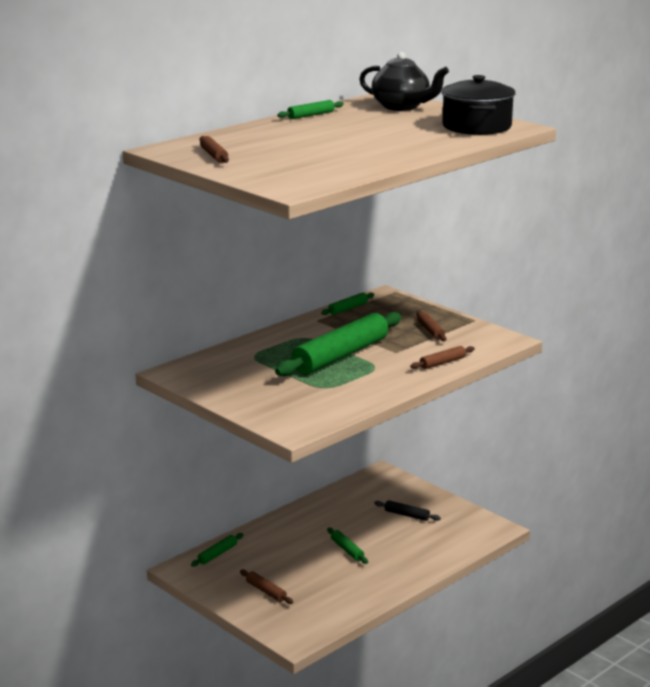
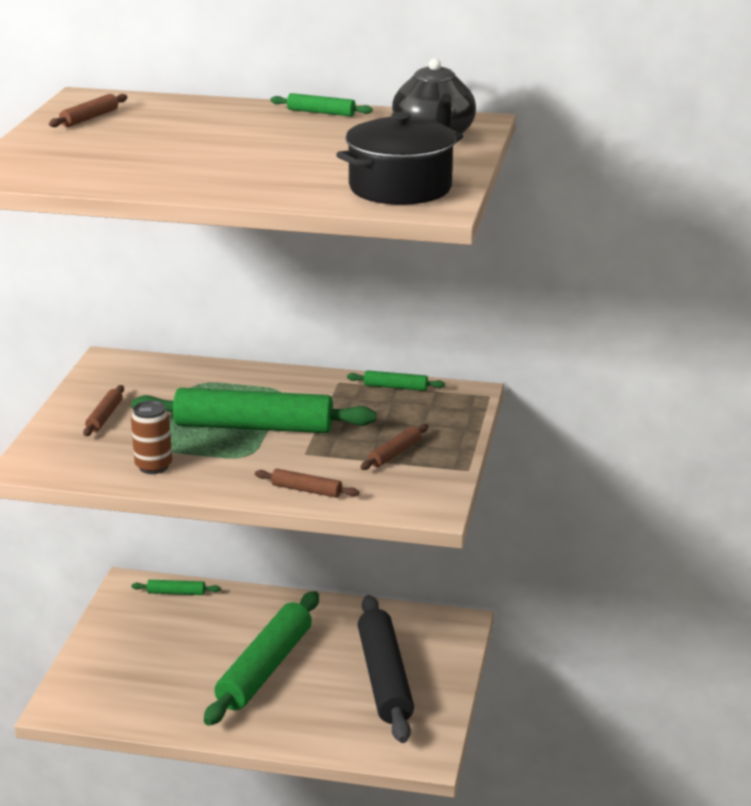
camera: 55 degrees right, 5 degrees up
(266, 591) = (132, 651): brown rolling pin -> brown rolling pin (104, 416)
(347, 550) = (265, 668): green rolling pin -> green rolling pin, size x2.36
(351, 394) = (153, 466): none -> brown can
(407, 515) = (384, 678): black rolling pin -> black rolling pin, size x2.36

